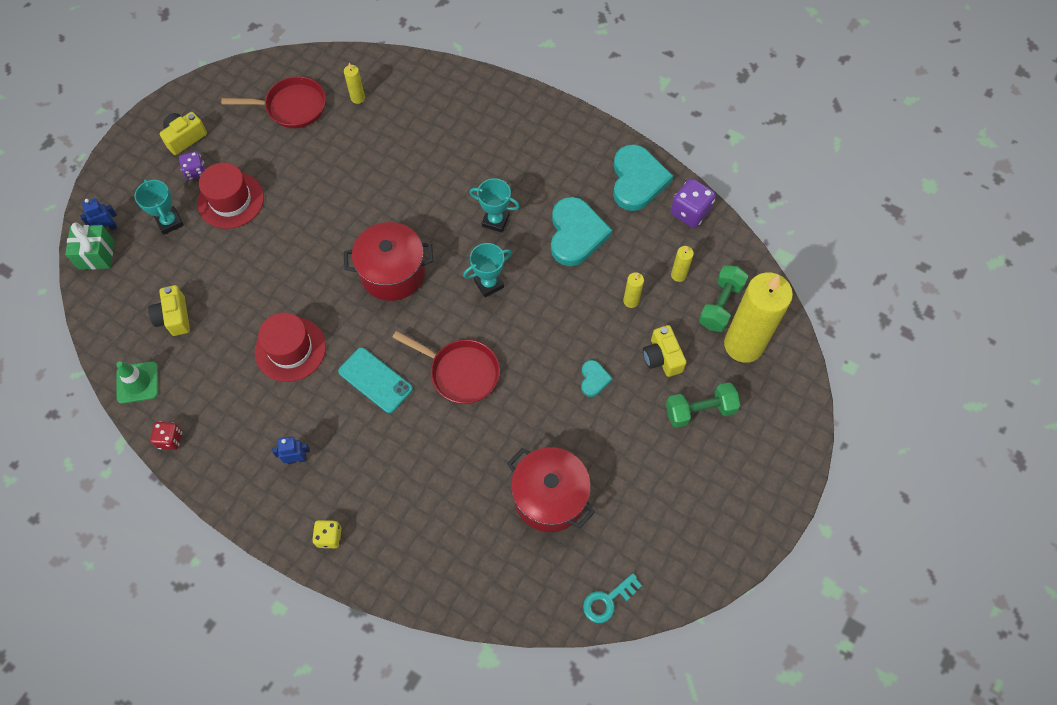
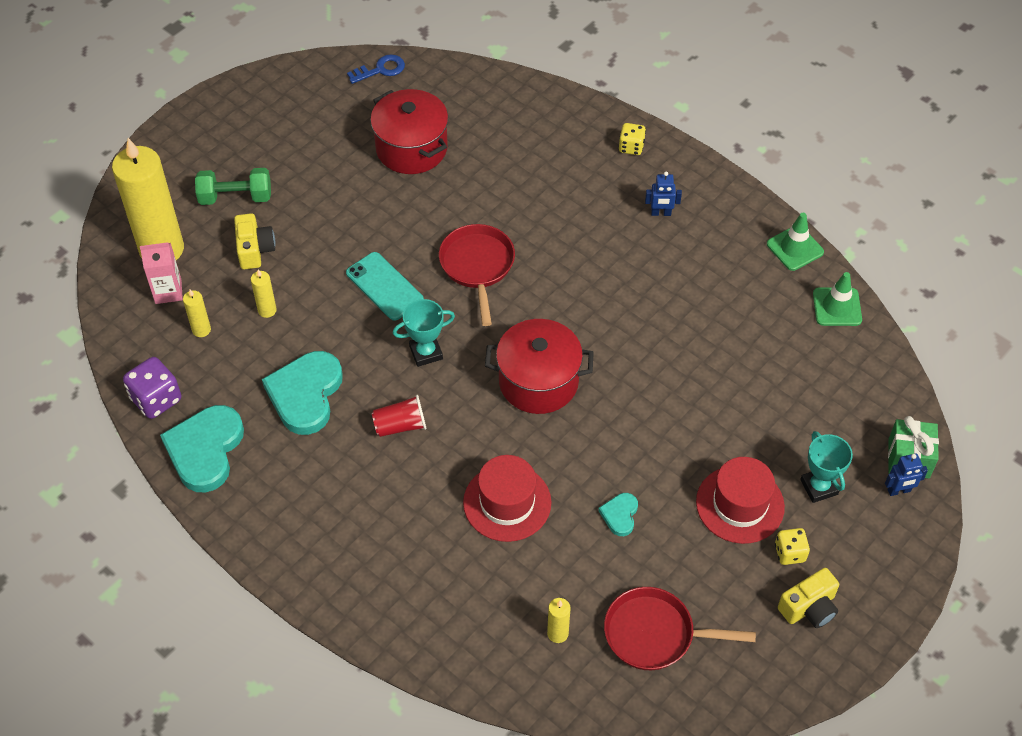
camera: 170 degrees left, 10 degrees down
(170, 439) = (795, 248): red dice -> green traffic cone
(174, 317) = (802, 369): yellow camera -> none
(196, 172) = (789, 553): purple dice -> yellow dice
(290, 349) = (665, 316): red hat -> red hat (507, 502)
(375, 380) = (572, 272): turquoise phone -> turquoise phone (384, 286)
(460, 372) = (477, 266): red pan -> red pan turned 45 degrees clockwise
(495, 221) = (400, 425): turquoise trophy -> red cup
(594, 379) = (335, 240): turquoise heart -> turquoise heart (620, 515)
(607, 600) = (380, 70): turquoise key -> blue key
(720, 305) = (168, 291): green dumbbell -> pink carton

